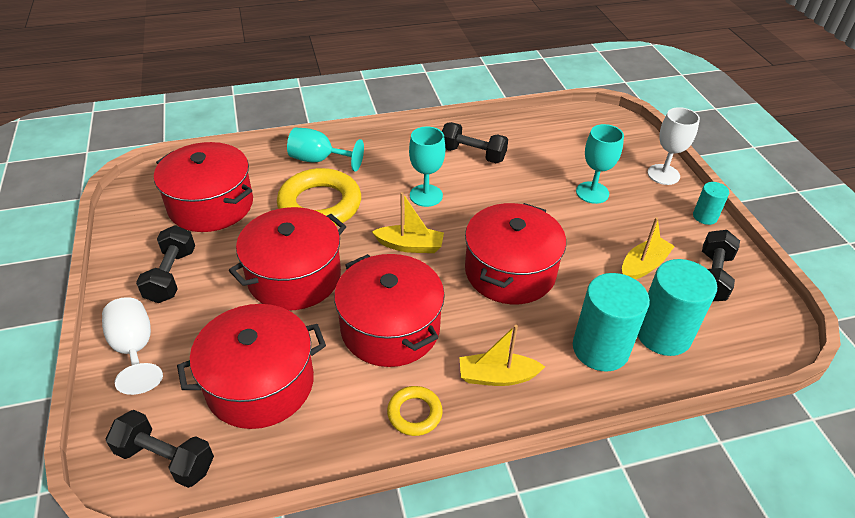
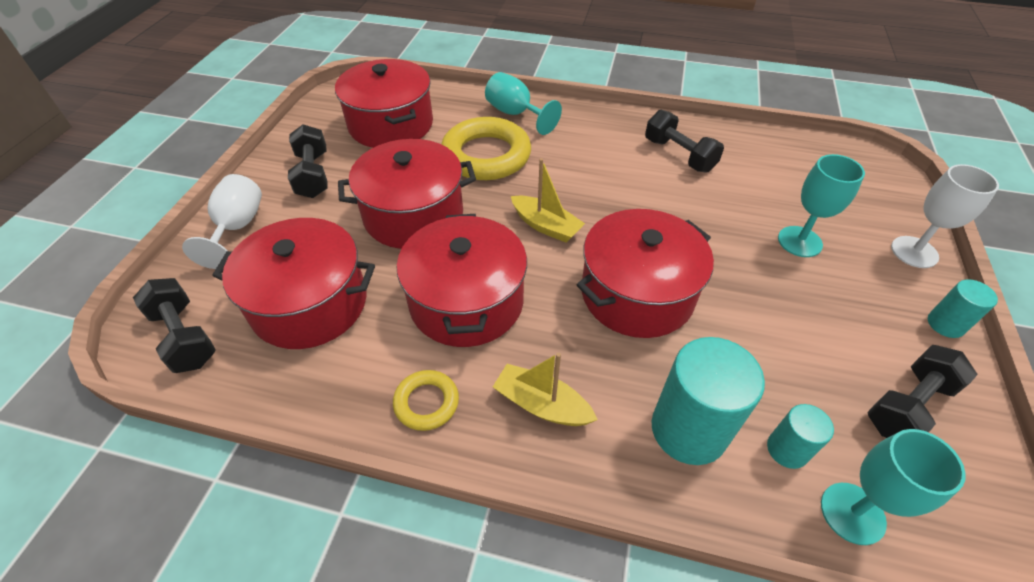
camera: 30 degrees right, 5 degrees up
(171, 276) = (313, 175): black dumbbell -> black dumbbell turned 45 degrees counterclockwise
(426, 195) = (598, 181): turquoise goblet -> turquoise goblet (852, 513)
(643, 266) = (814, 352): yellow boat -> none
(663, 334) = (787, 449): turquoise cylinder -> turquoise cylinder, size x0.52

